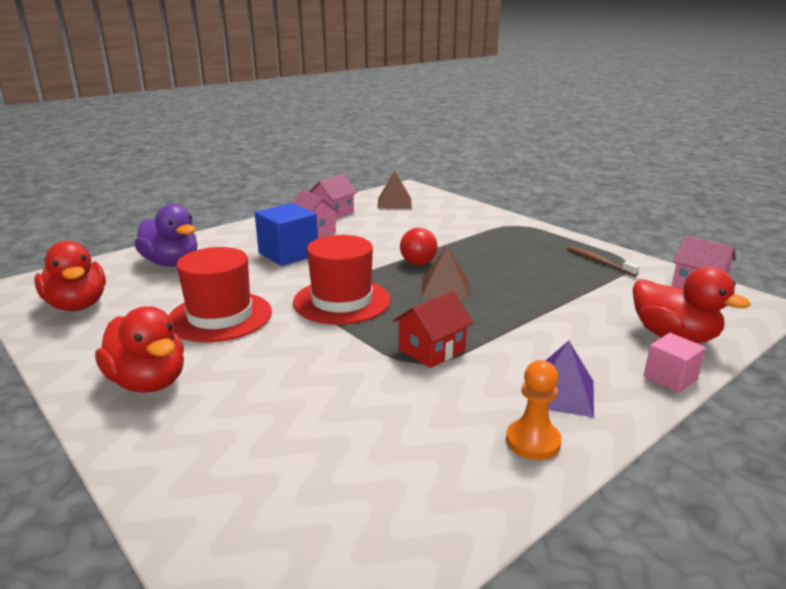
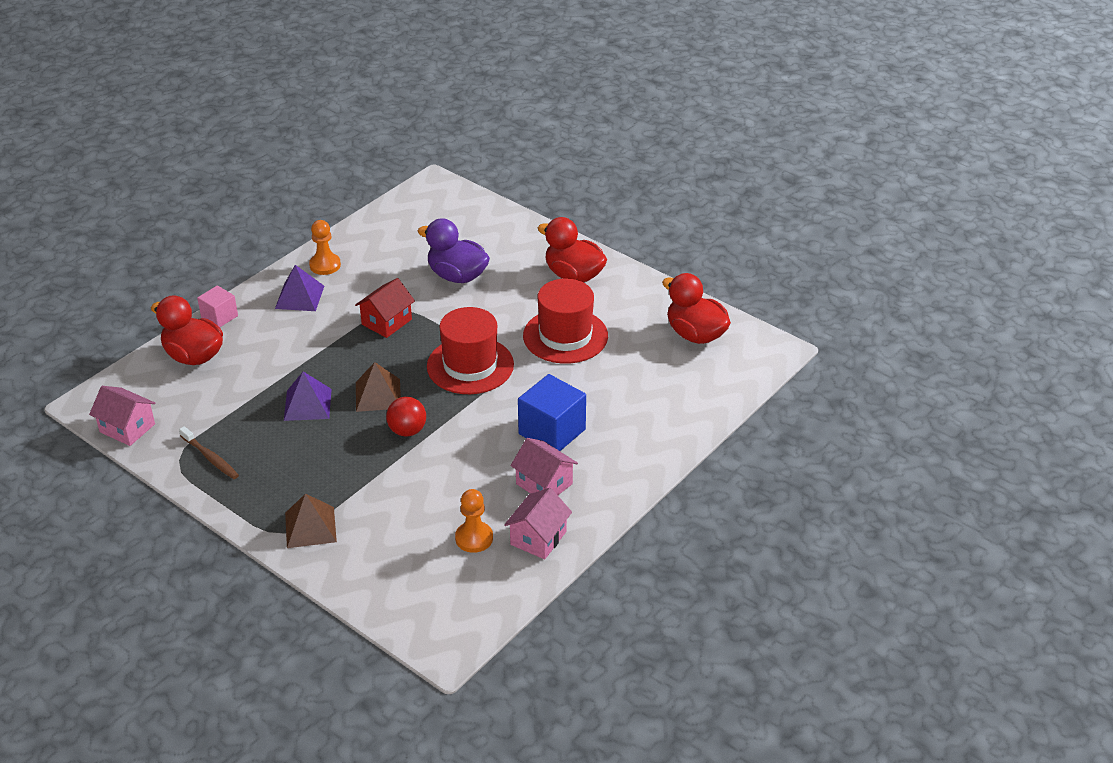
camera: 170 degrees right, 15 degrees up
(172, 263) = (664, 401): purple duck -> purple duck (457, 276)
(378, 215) = (474, 538): none -> orange pawn
(394, 203) = (458, 582): brown pyramid -> brown pyramid (310, 527)
(517, 287) = (307, 404): none -> purple pyramid

